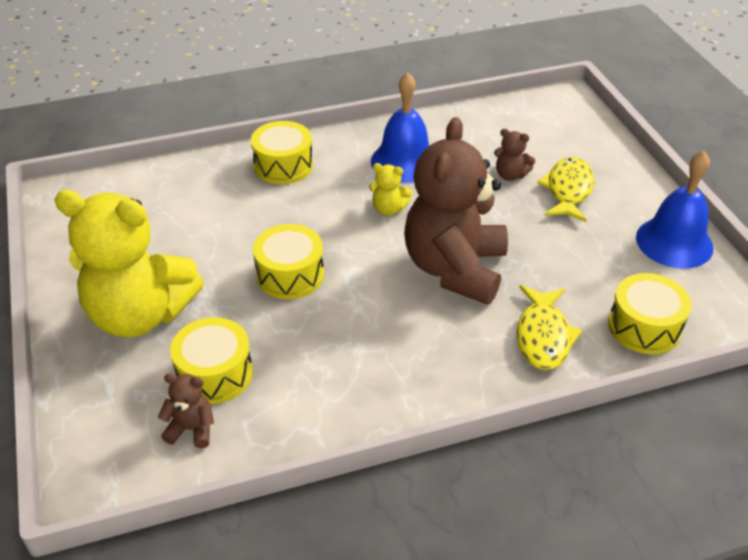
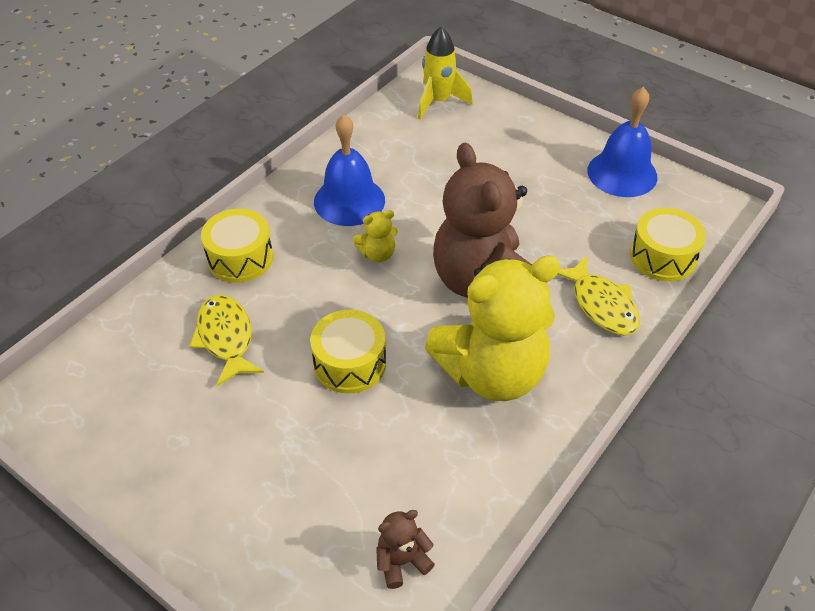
camera: 35 degrees left, 5 degrees up
(140, 315) = (245, 483): yellow teddy bear -> yellow teddy bear (492, 373)
(215, 374) = (372, 497): yellow drum -> none
(510, 175) = (450, 172): brown teddy bear -> none
(554, 118) = (438, 102): none -> yellow rocket
(568, 190) = (507, 165): yellow fish -> yellow fish (226, 338)

